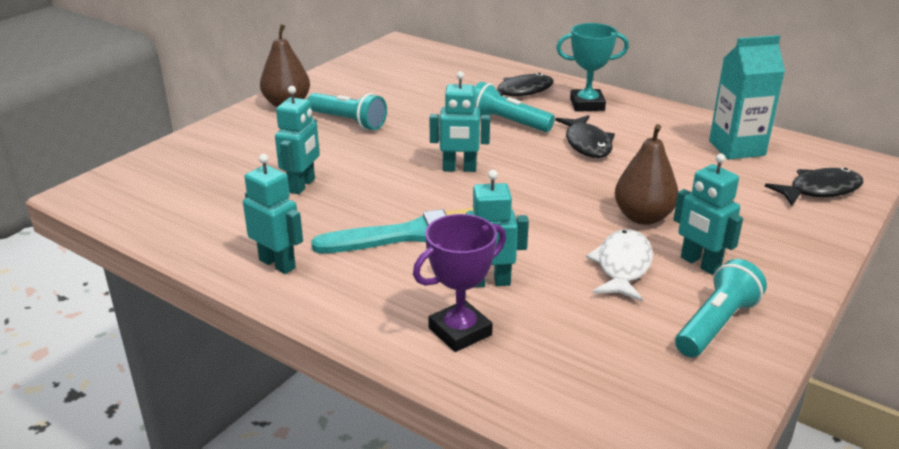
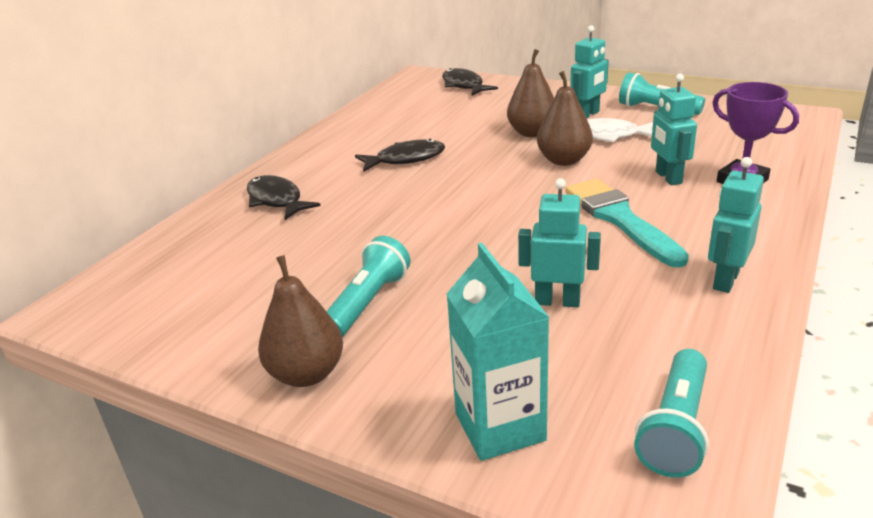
camera: 95 degrees left, 0 degrees up
(459, 169) = (478, 212): turquoise robot -> none
(508, 122) = (361, 199): turquoise flashlight -> turquoise flashlight (676, 428)
(557, 225) = (564, 160): none -> brown pear
(587, 104) = (313, 165): turquoise trophy -> none
(736, 148) = (401, 107): turquoise carton -> turquoise carton (500, 427)

